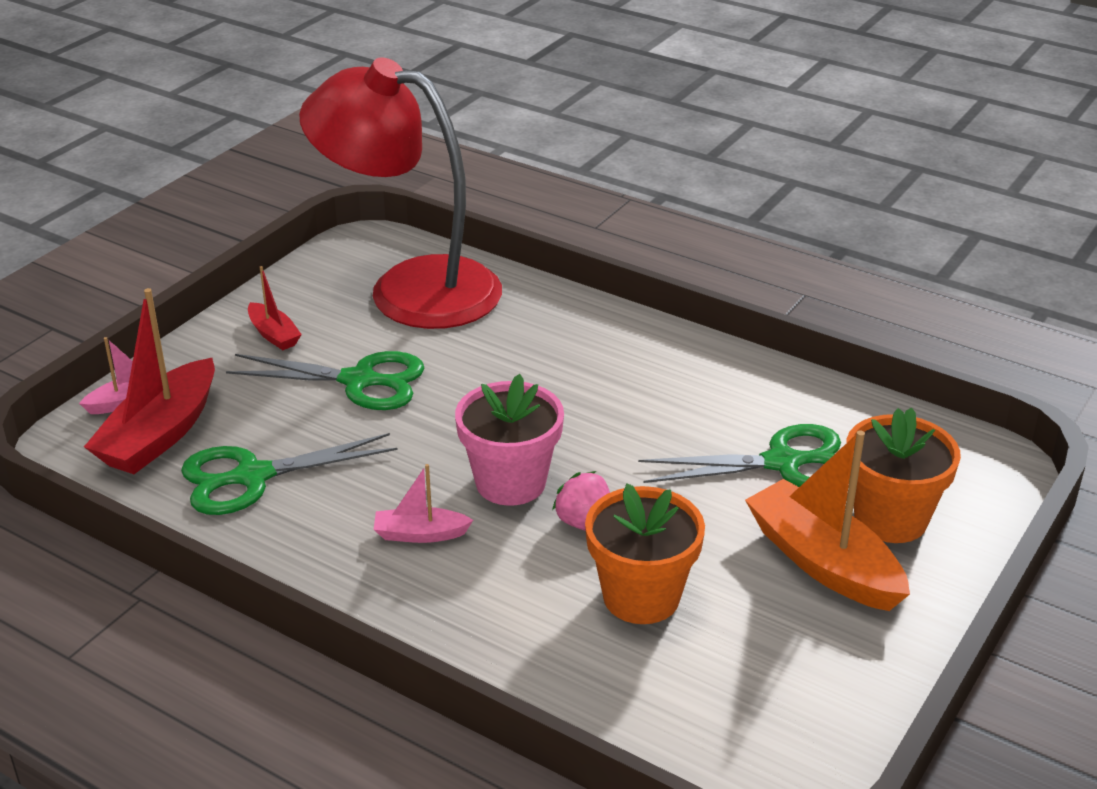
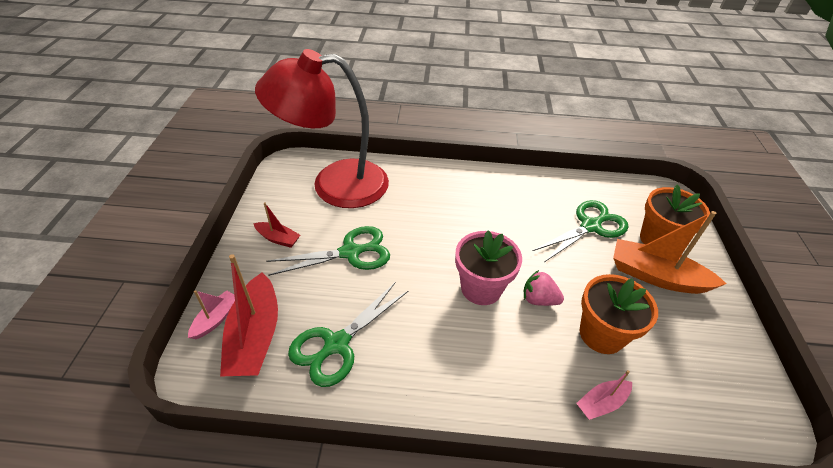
camera: 30 degrees left, 10 degrees up
(420, 534) = (463, 343): pink boat -> pink boat (601, 403)

